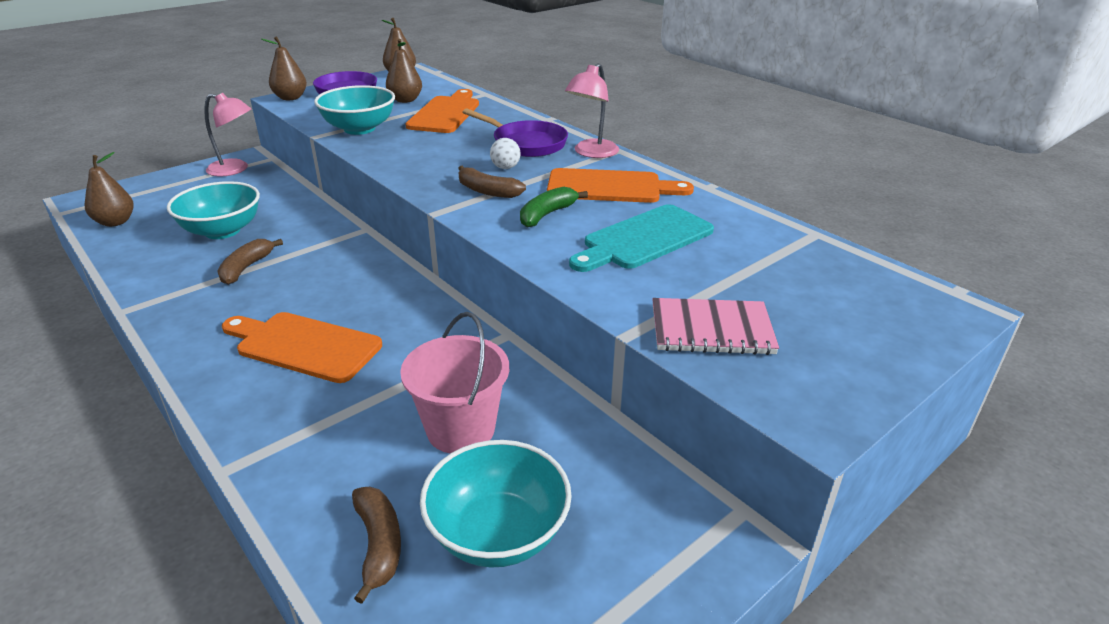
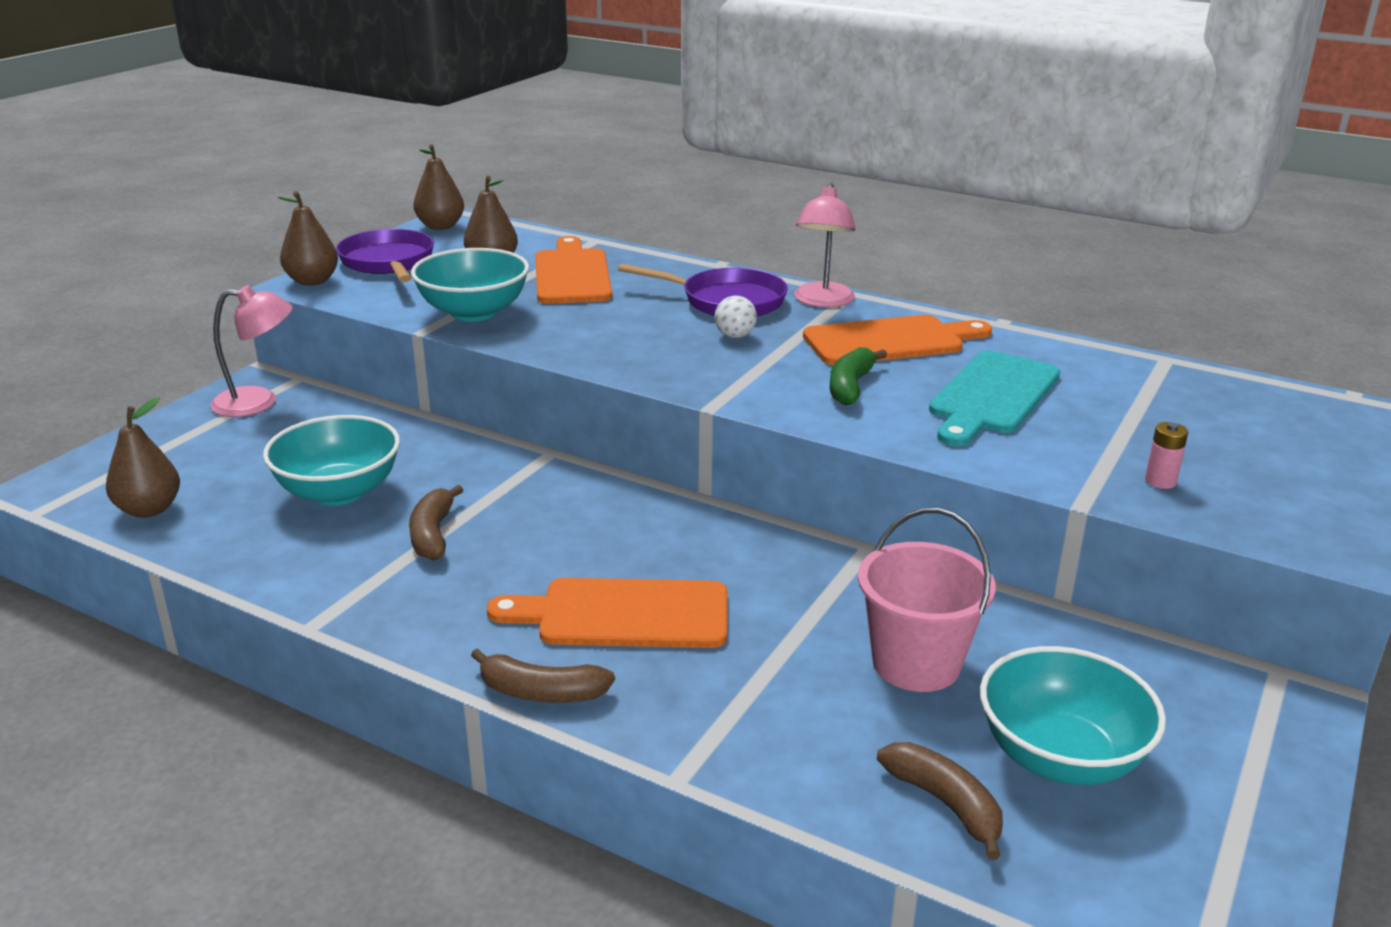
camera: 20 degrees left, 5 degrees down
(487, 191) = (745, 370): brown banana -> brown banana (541, 692)
(711, 330) = (1160, 481): pink notebook -> pink battery

